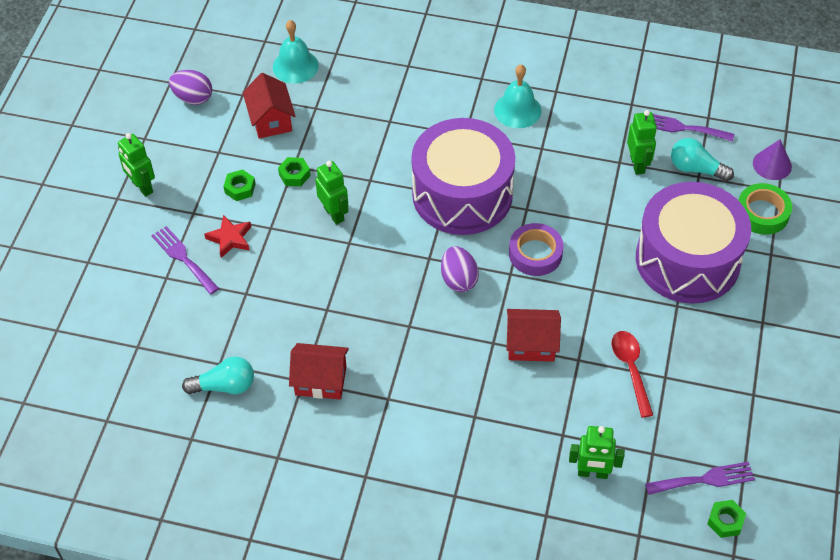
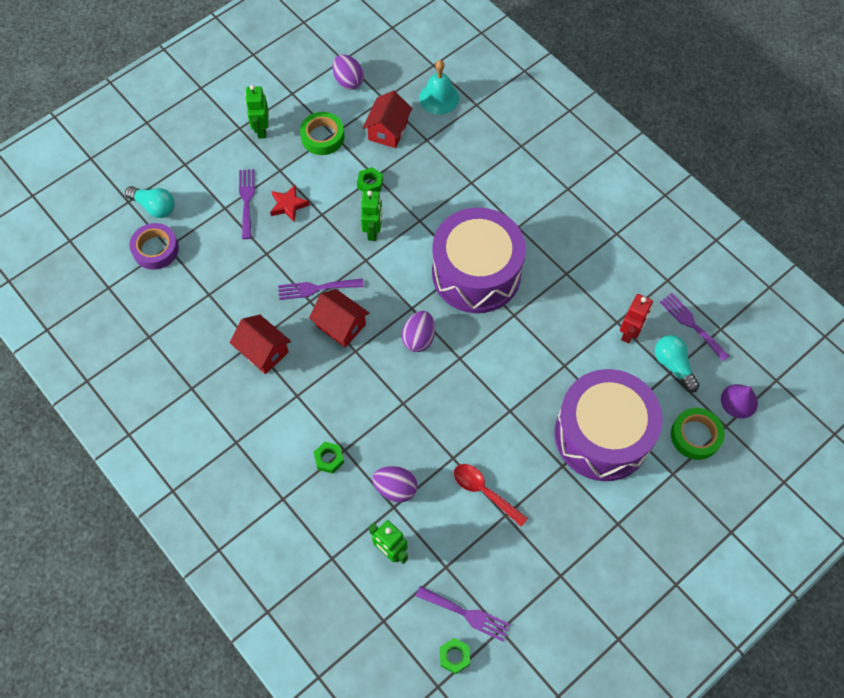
camera: 35 degrees right, 10 degrees up
(211, 160) = (322, 137): none -> green tape
(224, 386) = (199, 313): turquoise light bulb -> turquoise light bulb (154, 207)
(240, 188) = (325, 171): green nut -> green nut (329, 459)
(323, 295) = (316, 288): none -> purple fork
(517, 110) = (573, 231): turquoise bell -> none
(531, 344) = (428, 423): red house -> red house (341, 325)
(535, 254) = (491, 354): purple tape -> purple tape (155, 249)
(550, 418) = (395, 488): none -> purple egg
(631, 370) = (485, 492): red spoon -> red spoon turned 75 degrees counterclockwise
(637, 164) = (629, 332): green robot -> red robot

